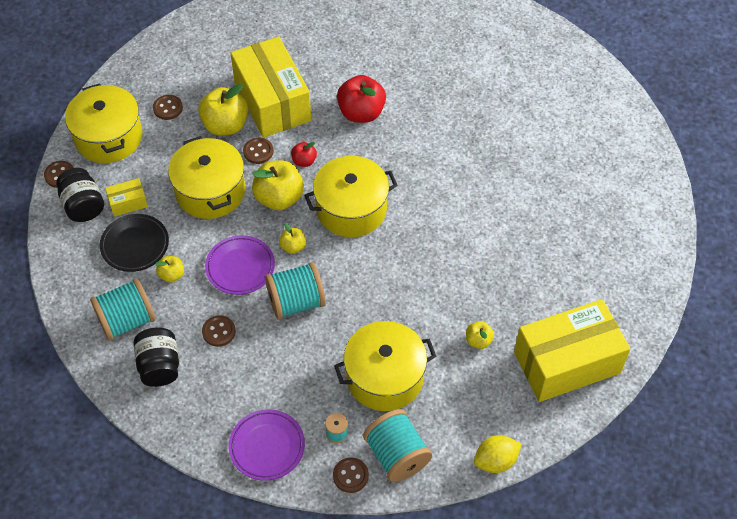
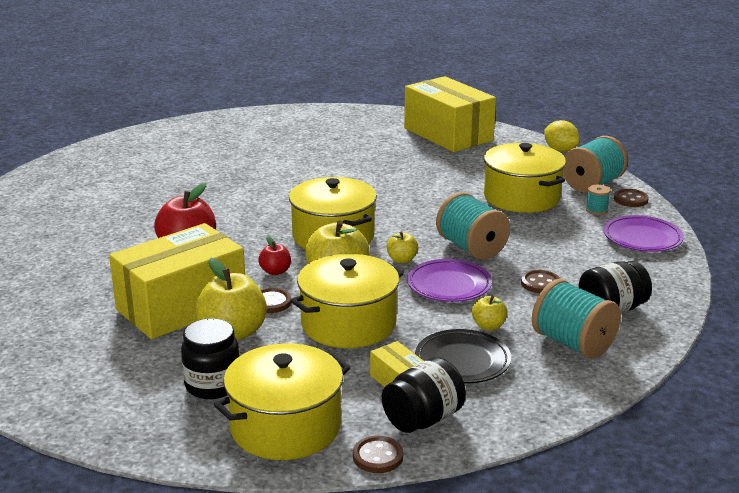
camera: 105 degrees left, 30 degrees down
(168, 108) = (213, 385): brown button -> black jar
(478, 341) = (452, 165): yellow apple -> none

